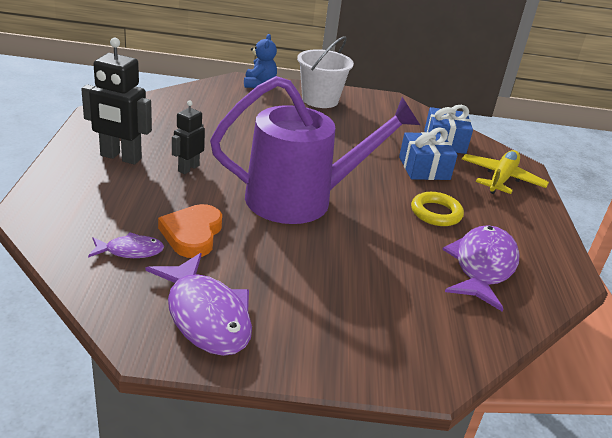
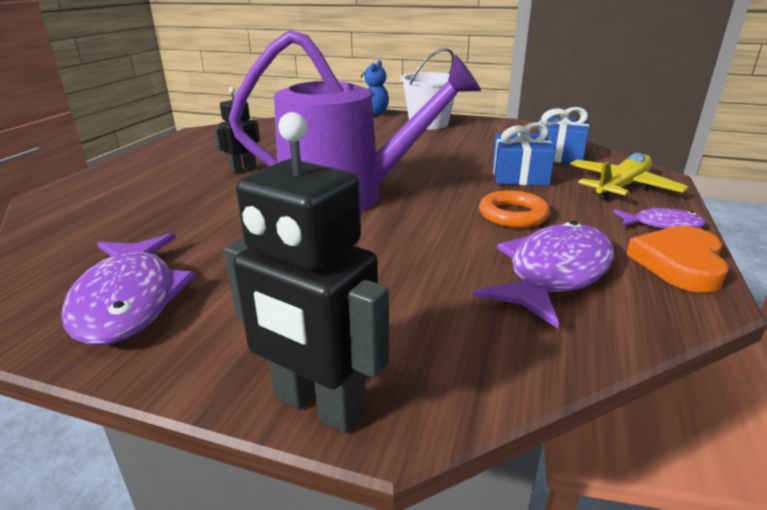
camera: 20 degrees right, 5 degrees down
(120, 157) = (183, 160): black robot -> black robot (318, 406)
(130, 251) = (111, 232): purple fish -> purple fish (662, 225)
(192, 234) = (193, 221): orange heart -> orange heart (679, 263)
(436, 213) = (513, 215): yellow ring -> orange ring

